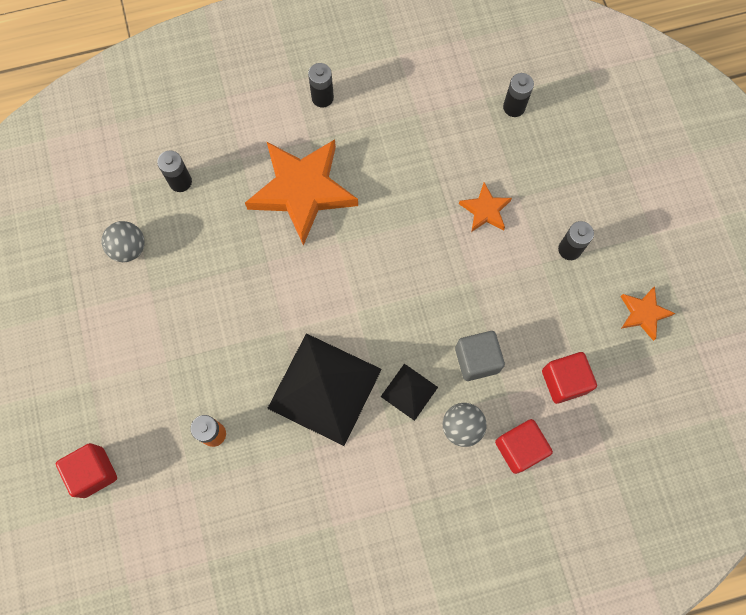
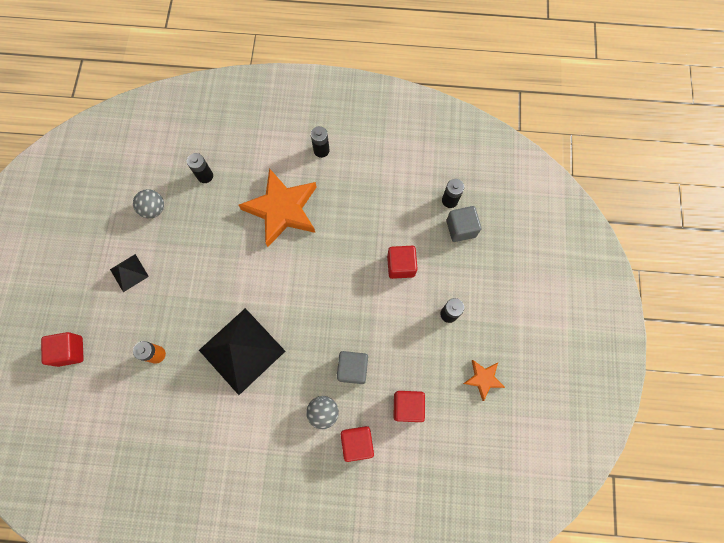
camera: 20 degrees right, 0 degrees up
(409, 391) = (297, 374): black pyramid -> black pyramid (129, 273)
(485, 210) = (401, 266): orange star -> red cube
(542, 138) = (461, 228): none -> grey cube

